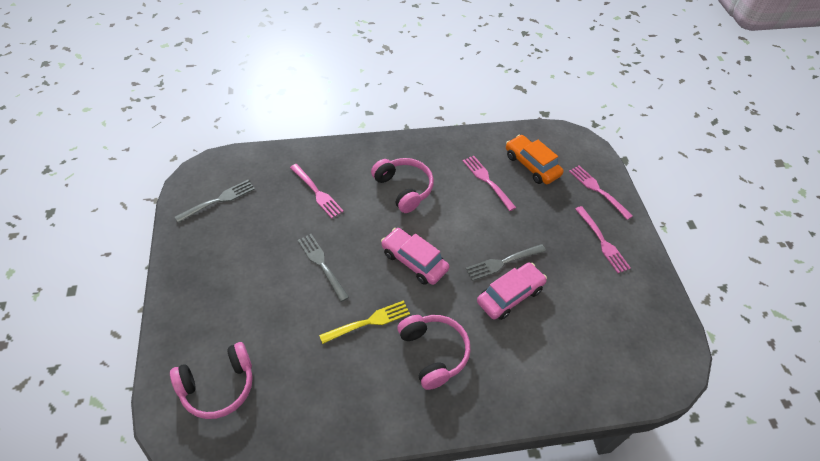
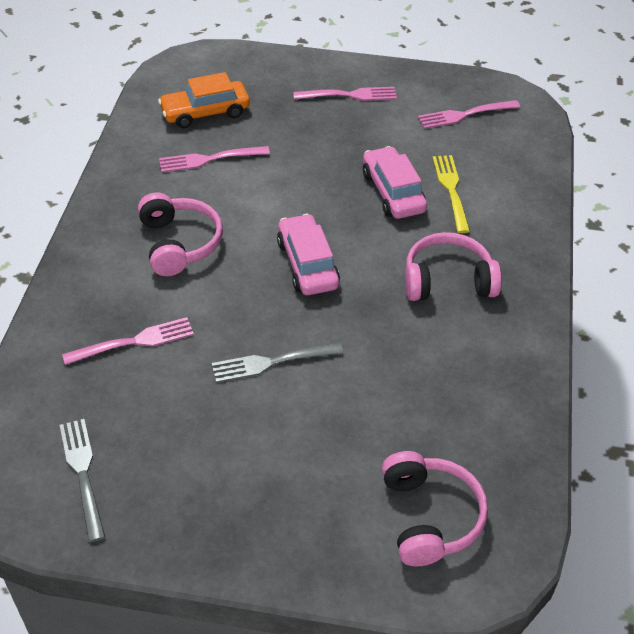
camera: 70 degrees left, 5 degrees down
(368, 322) = (384, 332): yellow fork -> yellow fork (451, 190)
(404, 189) = (179, 243): pink headphones -> pink headphones turned 90 degrees clockwise
(414, 261) = (307, 264): pink car -> pink car turned 105 degrees clockwise
(503, 262) = (343, 183): grey fork -> none
(598, 190) = (275, 72): pink fork -> pink fork (465, 114)

